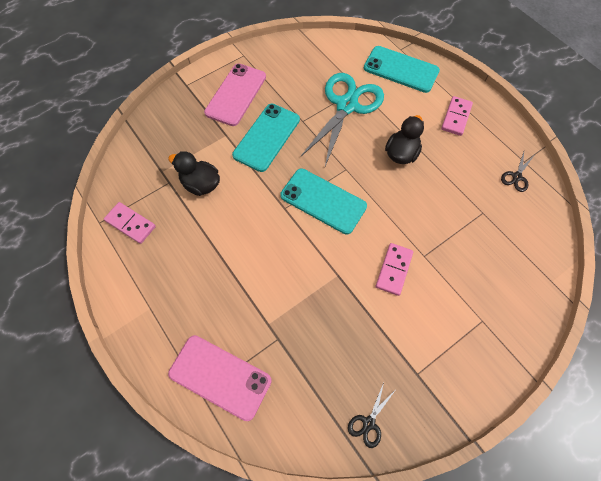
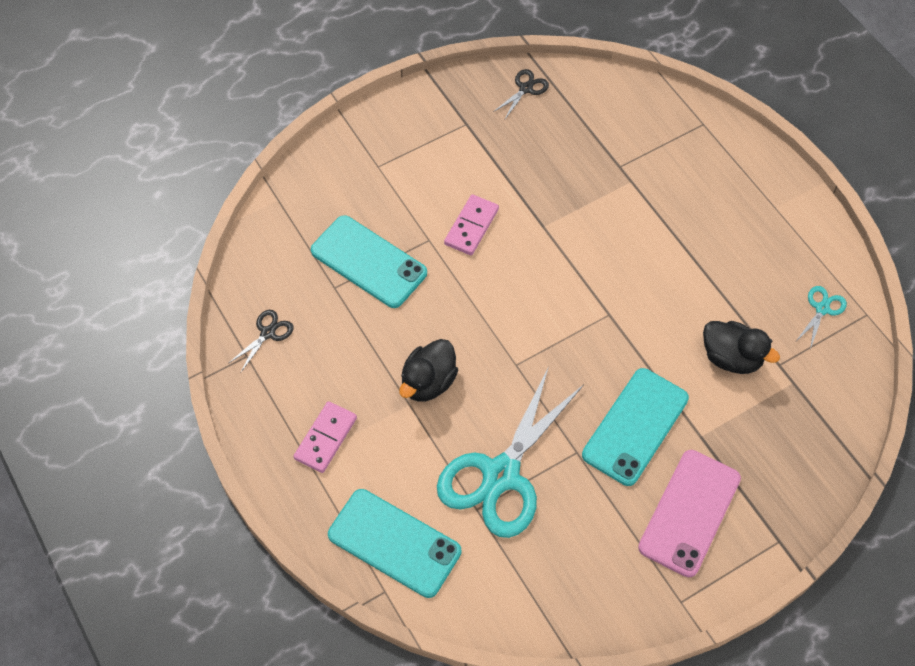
camera: 175 degrees left, 5 degrees down
(130, 224) = (822, 309): pink domino -> turquoise scissors
(220, 377) = (684, 136): pink phone -> none
(323, 201) = (554, 320): turquoise phone -> turquoise phone (368, 262)

